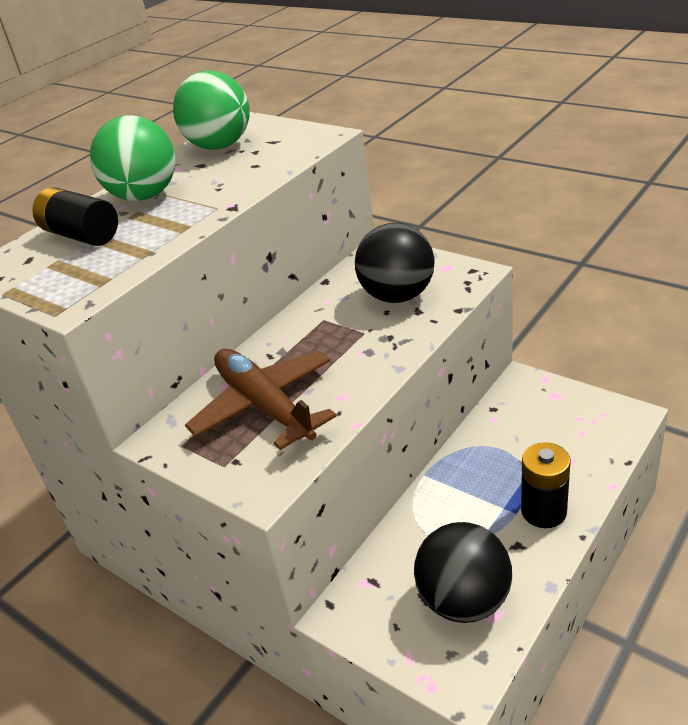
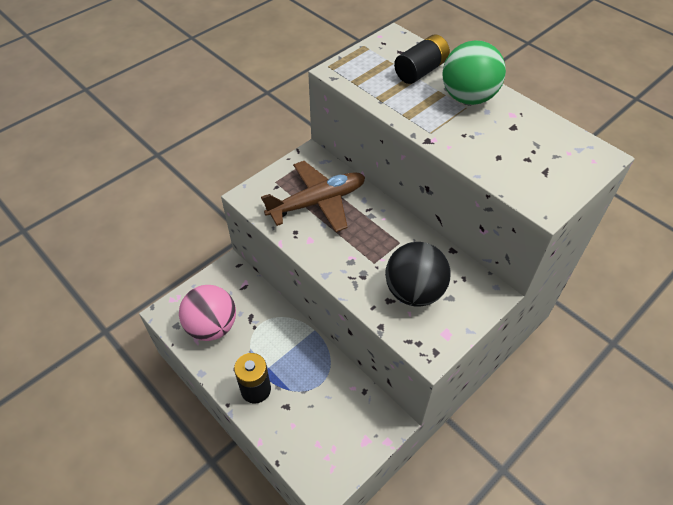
camera: 95 degrees right, 15 degrees up
(219, 146) = (547, 139): green ball -> none
(464, 600) = (212, 326): black ball -> pink ball

